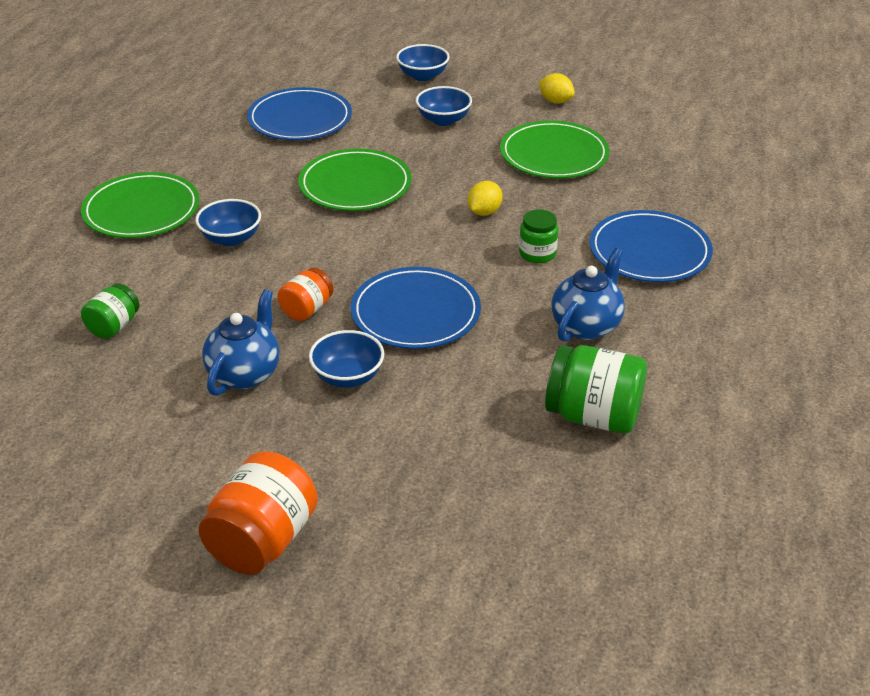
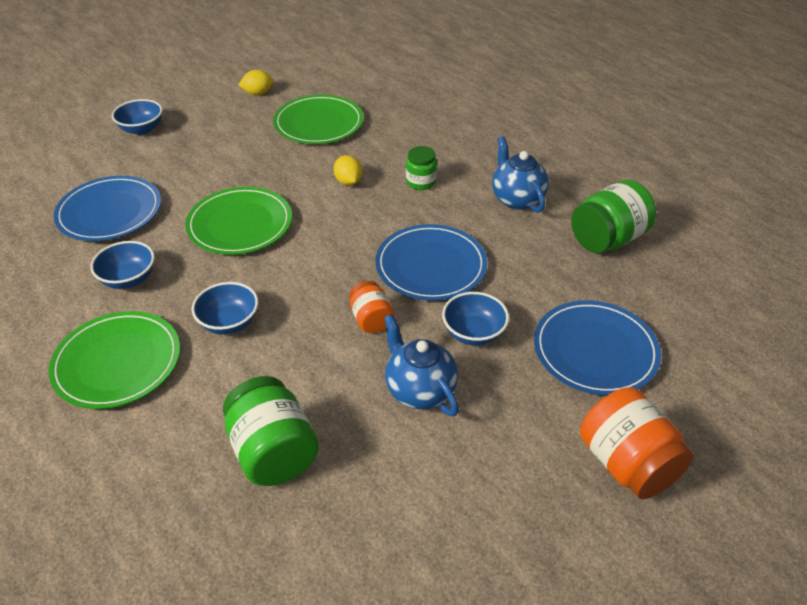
camera: 55 degrees left, 5 degrees up
(114, 326) = (273, 452): green jar -> green jar, size x1.73
(443, 120) = (213, 147): blue bowl -> blue bowl (129, 279)
(649, 251) = (466, 139): blue plate -> blue plate (595, 350)

